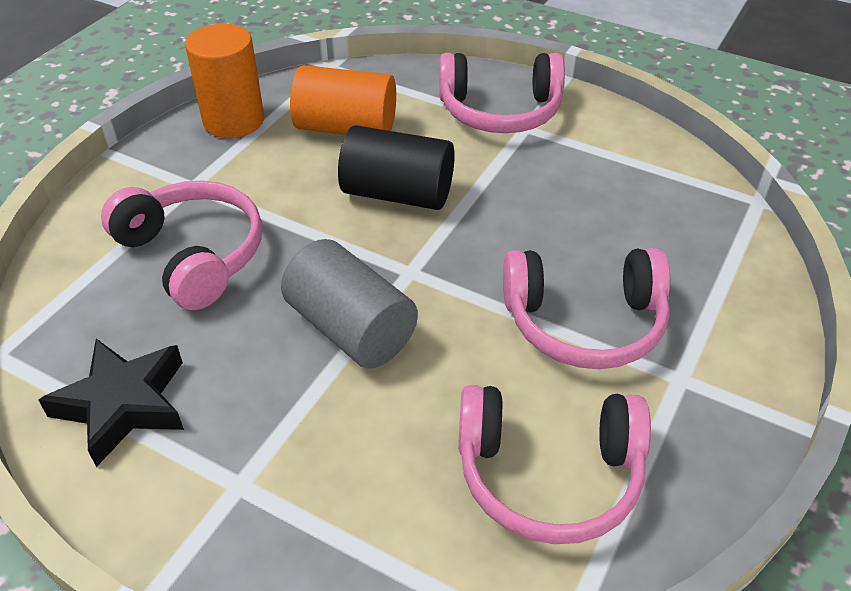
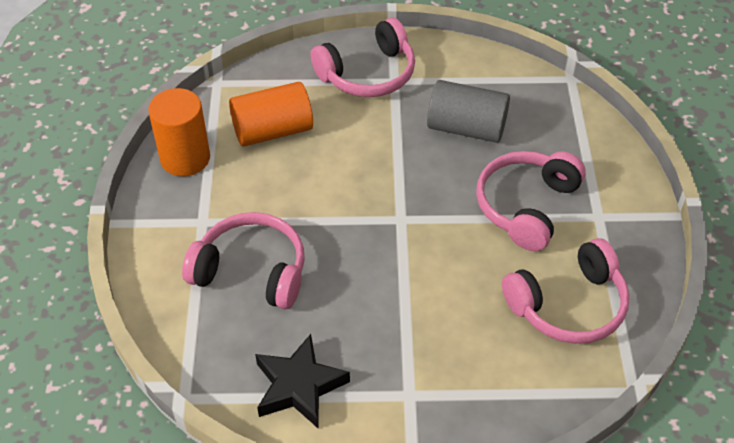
camera: 30 degrees left, 5 degrees up
(351, 329) = (396, 273): grey cylinder -> grey cylinder (466, 128)
(397, 193) = (349, 167): black cylinder -> none
(584, 323) = (526, 206): pink headphones -> pink headphones turned 150 degrees clockwise

